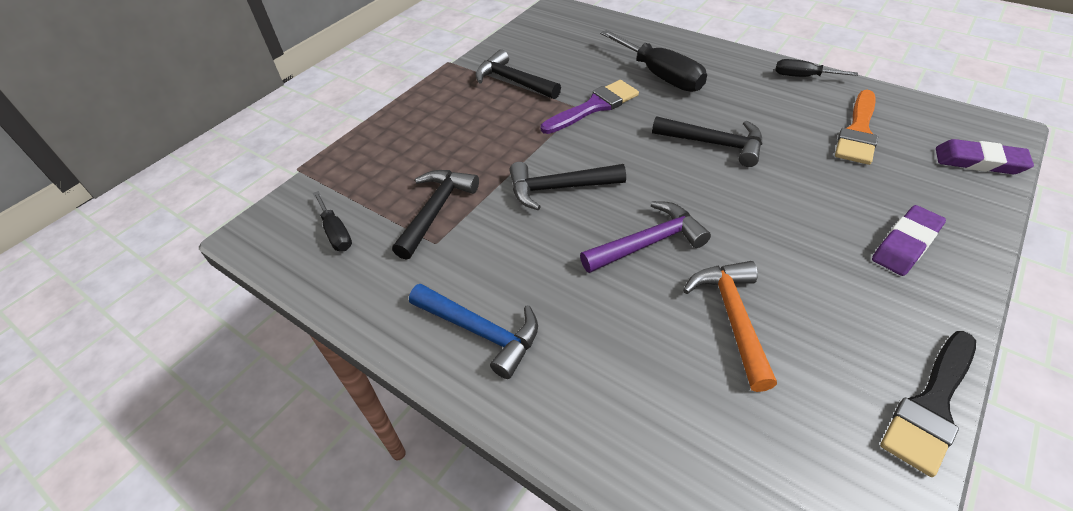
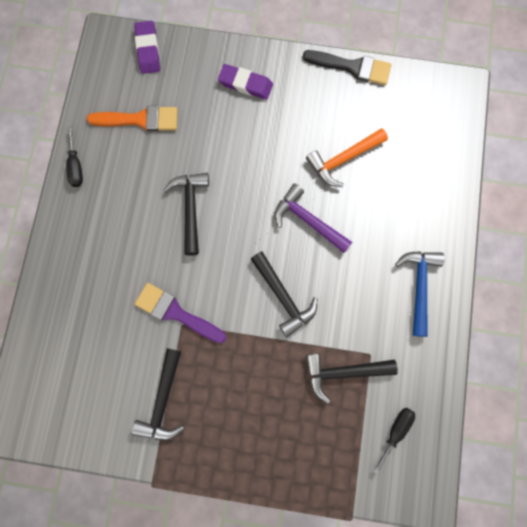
camera: 120 degrees left, 30 degrees up
(660, 76) = (111, 275): black screwdriver -> none

